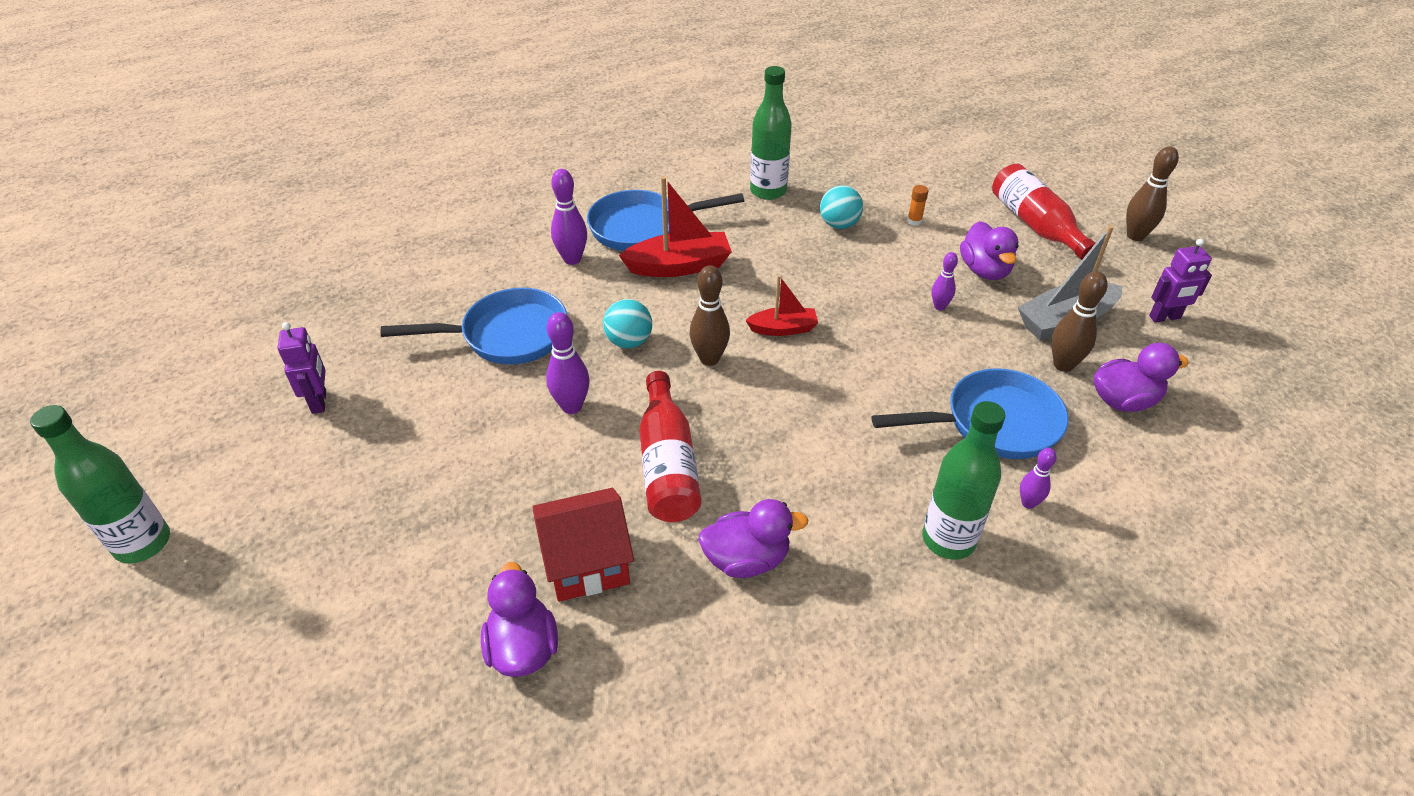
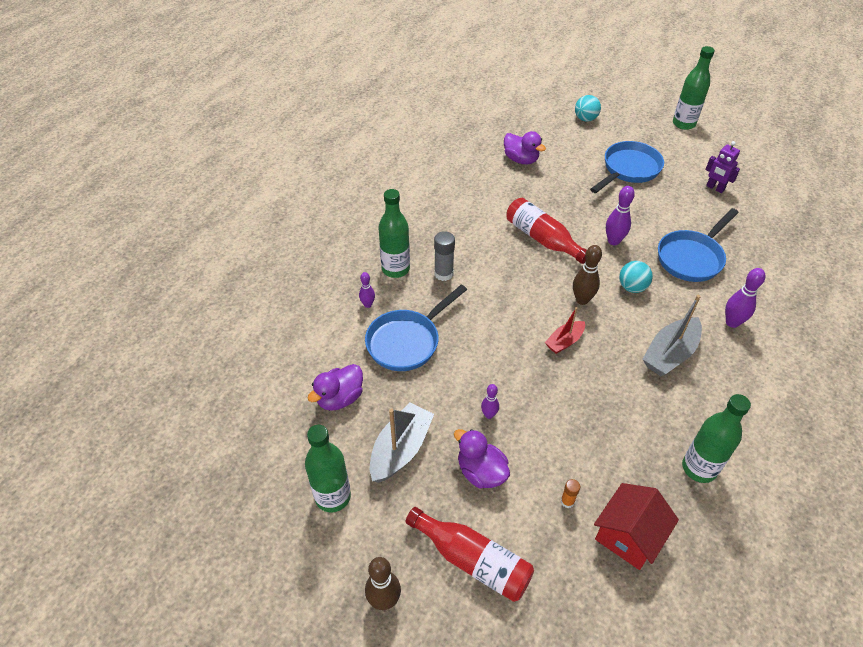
camera: 145 degrees right, 5 degrees up
(587, 563) = (530, 190): red house -> red house (628, 536)
(642, 227) = (730, 373): blue pan -> blue pan (628, 170)
(679, 266) = (670, 354): red boat -> grey boat
(746, 559) = (472, 220): purple duck -> none
(839, 224) = (615, 460): turquoise ball -> turquoise ball (585, 119)
(872, 490) = (443, 274): none -> grey glue stick
(1063, 365) = (386, 407): brown bowling pin -> none
(1164, 317) = (333, 496): purple robot -> green bottle

